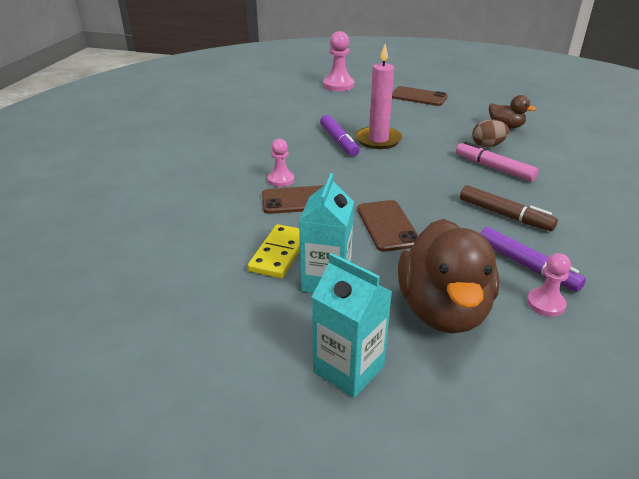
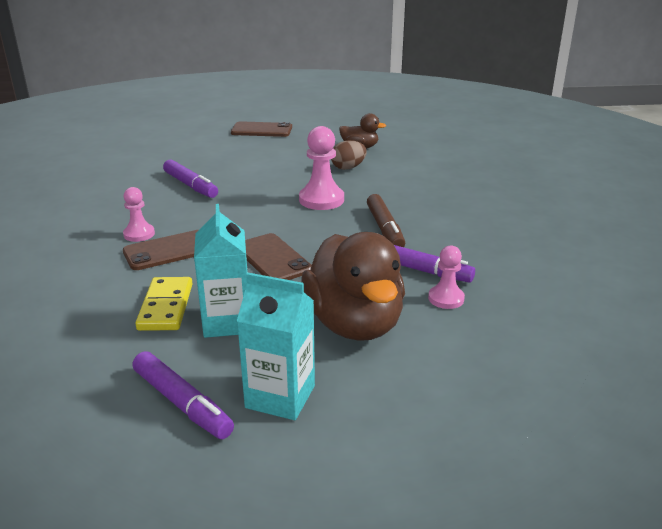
camera: 20 degrees left, 5 degrees down
(261, 352) = (182, 403): none -> purple marker
(338, 85) = (169, 129): pink pawn -> pink pawn (321, 200)
(378, 140) = (234, 178): pink candle -> none
(494, 168) = (361, 188): pink marker -> none
(504, 215) = (385, 229): brown marker -> brown marker turned 60 degrees clockwise

